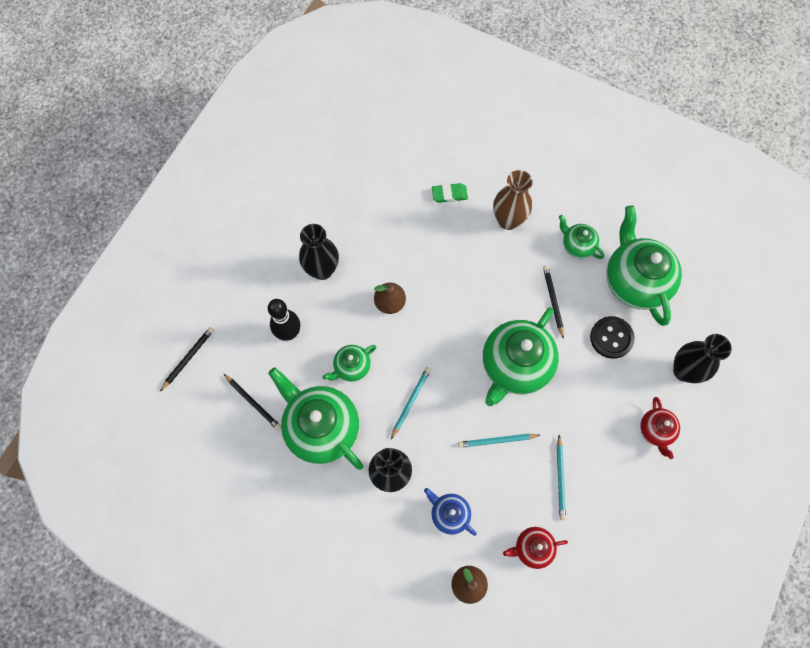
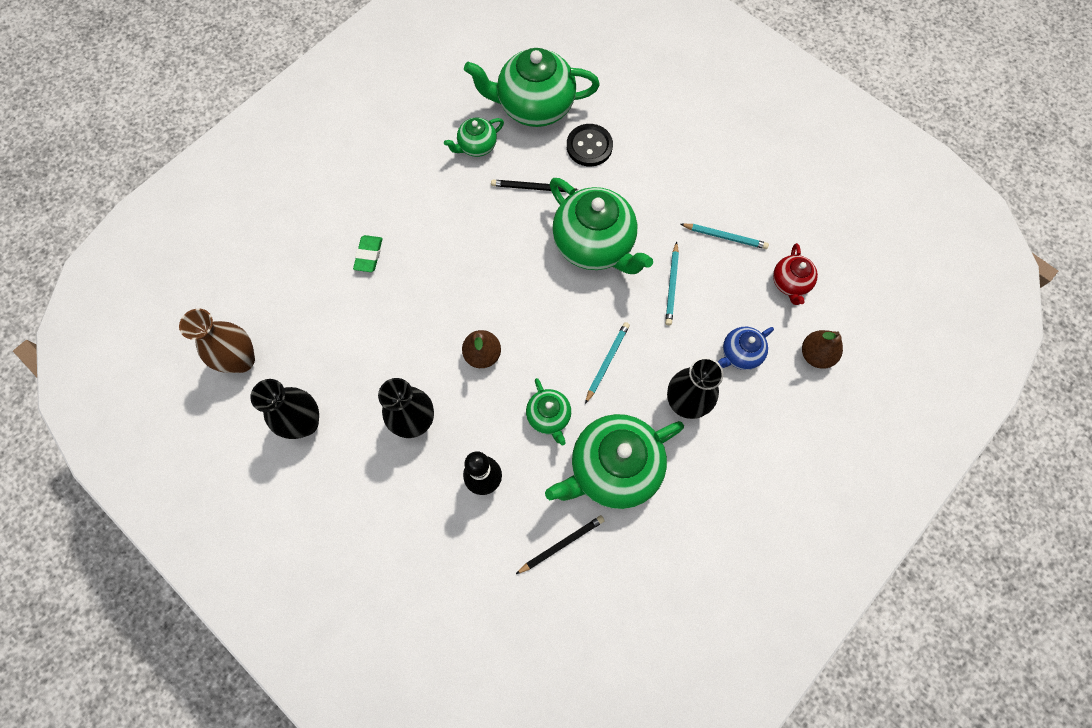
camera: 75 degrees left, 0 degrees up
(188, 358) = (481, 617): black pencil -> none
(411, 401) = (607, 362): turquoise pencil -> turquoise pencil turned 75 degrees clockwise
(508, 220) = (423, 204): brown vase -> brown vase (241, 360)
(655, 431) = (695, 138): red teapot -> none
(684, 371) = (641, 95): black vase -> black vase (305, 423)

